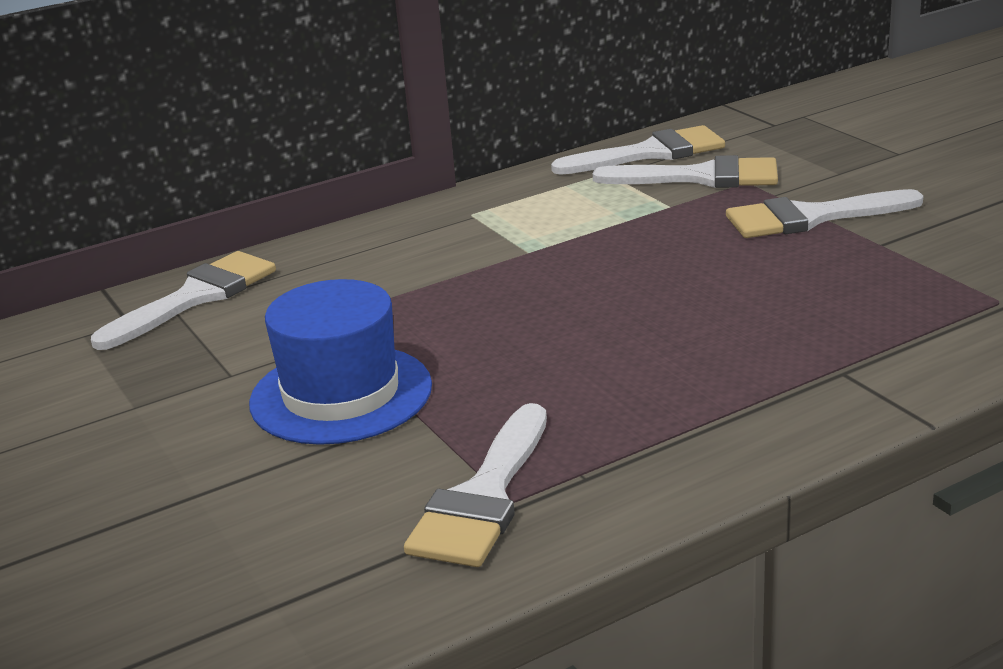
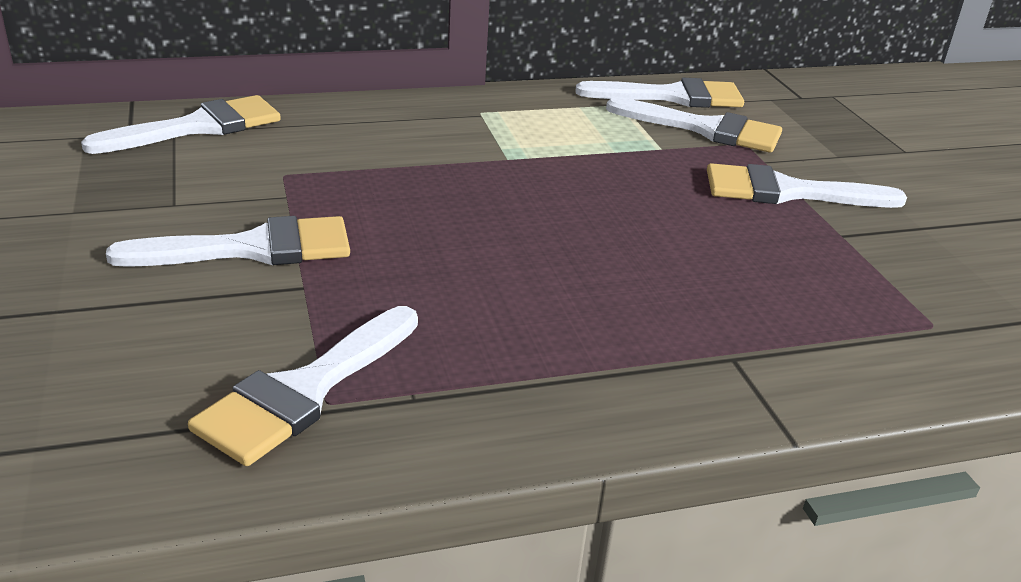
camera: 10 degrees right, 5 degrees up
(341, 394) = (252, 249): blue hat -> white brush

